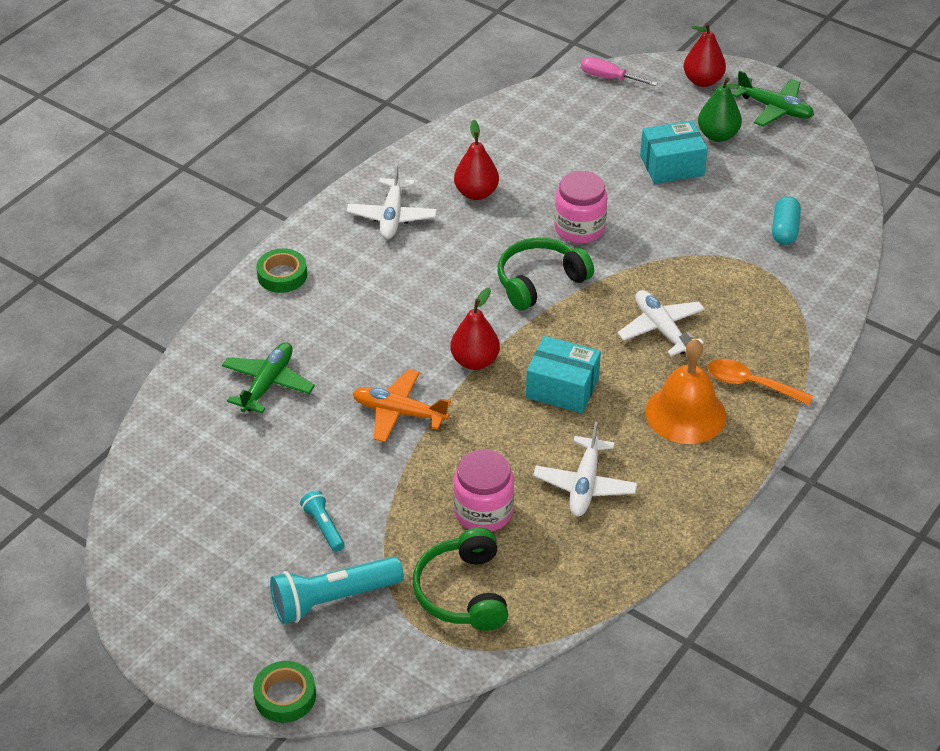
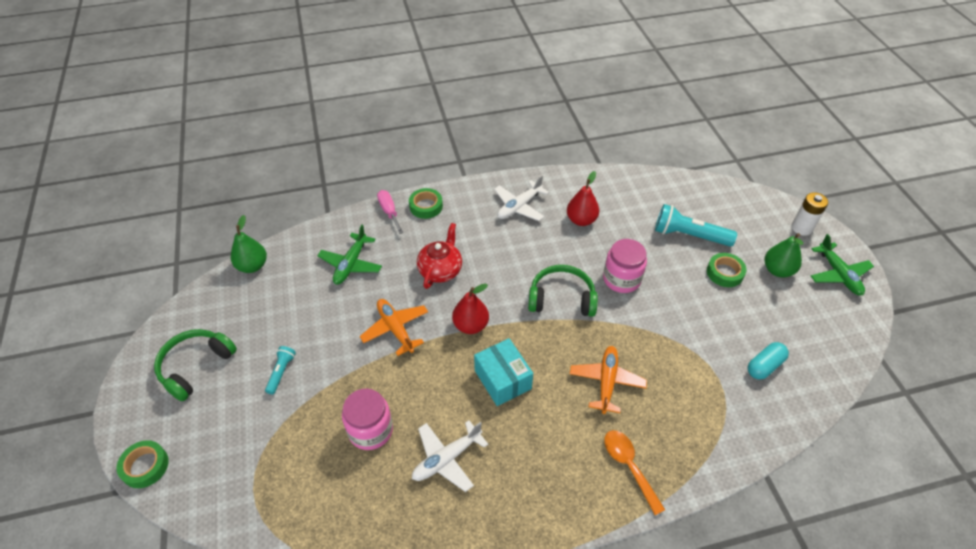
camera: 40 degrees right, 5 degrees up
(147, 455) = (252, 266): none -> green pear
(268, 383) = (351, 264): green plane -> green plane turned 135 degrees clockwise
(333, 599) = (235, 423): turquoise flashlight -> turquoise flashlight (689, 235)
(380, 329) = (440, 270): none -> red teapot
(463, 592) = (301, 477): green headphones -> green headphones (196, 366)
(608, 78) = (737, 193): pink screwdriver -> pink screwdriver (389, 212)
(661, 329) = (606, 382): white plane -> orange plane
(672, 165) = (724, 273): turquoise box -> green tape
(685, 413) = (562, 455): orange bell -> none
(702, 81) = (801, 228): red pear -> white battery

